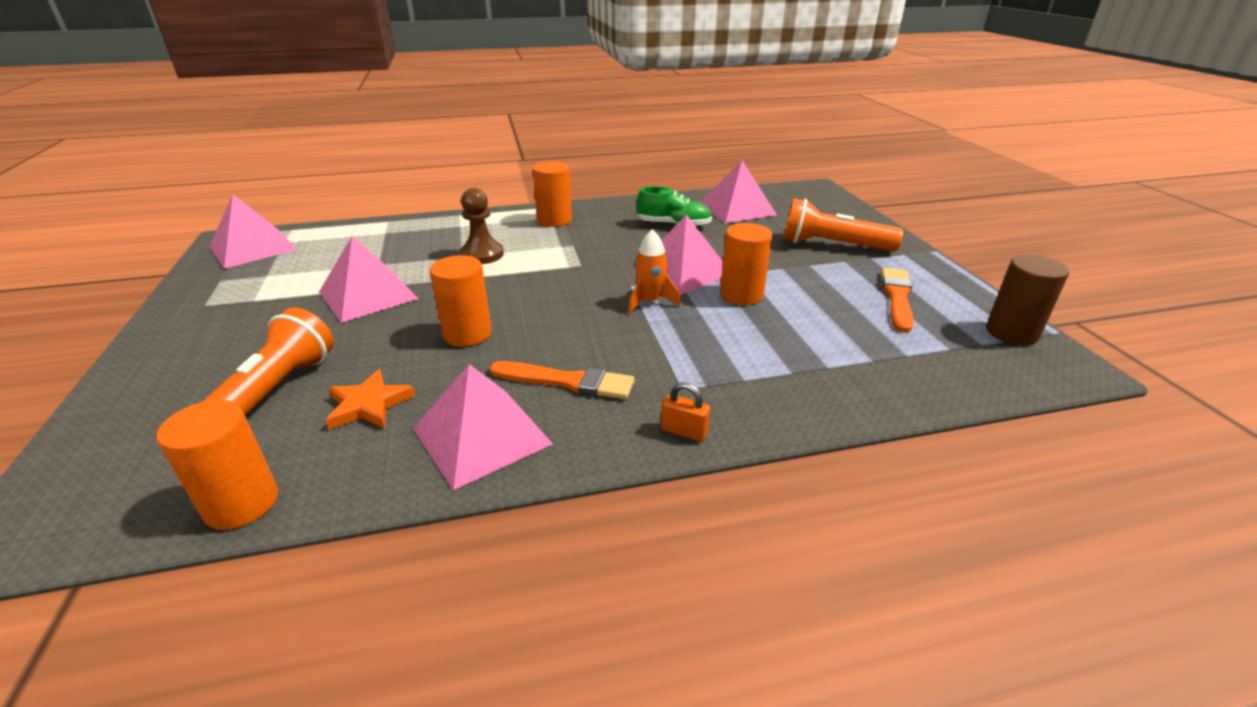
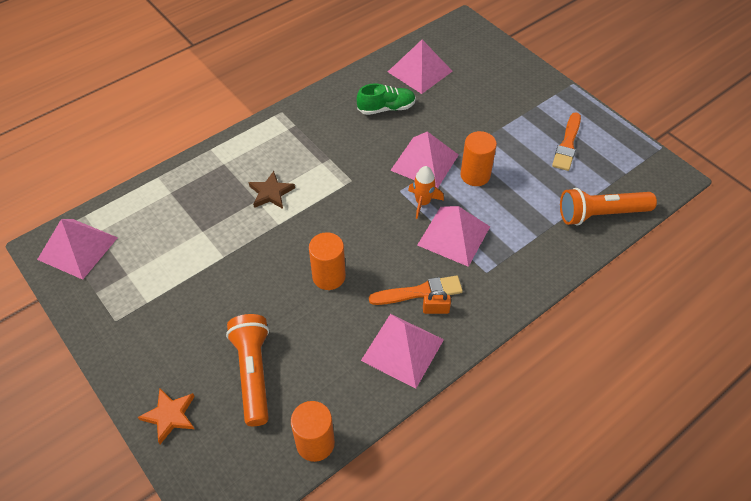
camera: 25 degrees left, 20 degrees up
(368, 295) = (227, 266): pink pyramid -> pink pyramid (454, 236)
(369, 405) = (320, 355): orange star -> orange star (170, 416)
(482, 255) = (271, 193): brown pawn -> brown star
(554, 220) = (293, 131): orange cylinder -> none
(684, 431) = (504, 303): orange padlock -> orange padlock (435, 309)
(832, 245) = (507, 98): orange flashlight -> orange flashlight (600, 214)
(897, 297) = (567, 144): orange brush -> orange brush turned 150 degrees counterclockwise
(1011, 333) = (638, 157): brown cylinder -> none

